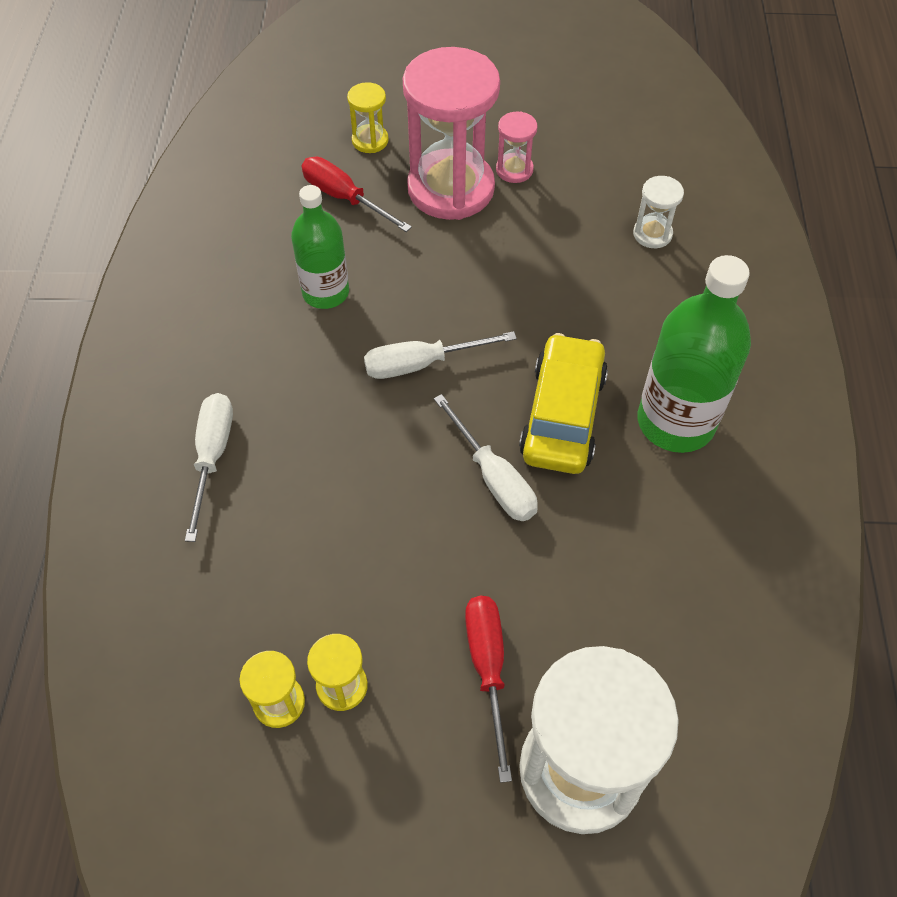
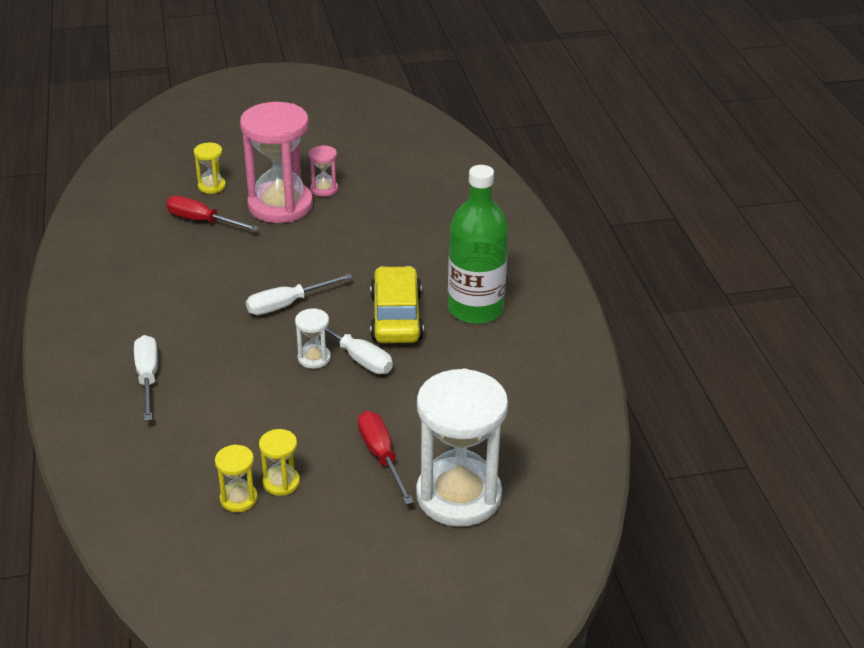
camera: 15 degrees left, 20 degrees down
(325, 292) = (204, 275): green bottle -> none
(652, 234) = (433, 211): white hourglass -> white hourglass (314, 358)

